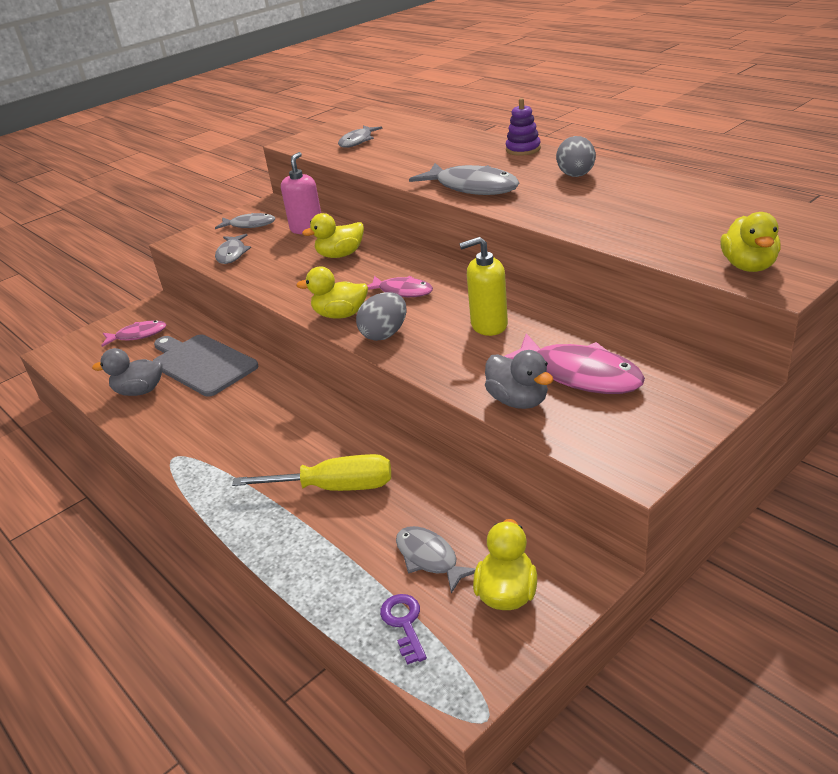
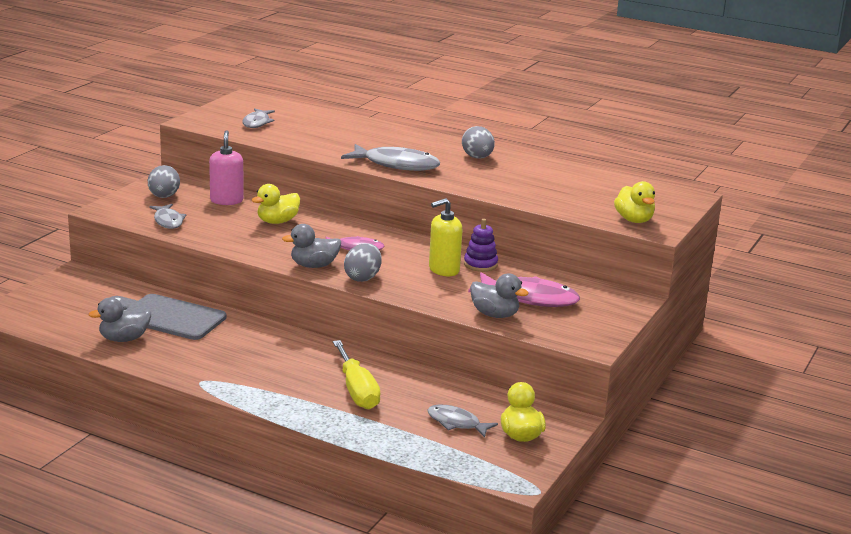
camera: 25 degrees left, 10 degrees down
(138, 335) = (80, 297): pink fish -> none
(250, 225) = (164, 197): grey fish -> grey egg
(335, 488) = (357, 390): yellow screwdriver -> yellow screwdriver turned 90 degrees clockwise
(340, 315) = (314, 265): yellow duck -> grey duck
(404, 623) = (459, 456): purple key -> none
(523, 149) = (419, 135): purple stacking toy -> purple stacking toy (480, 264)

